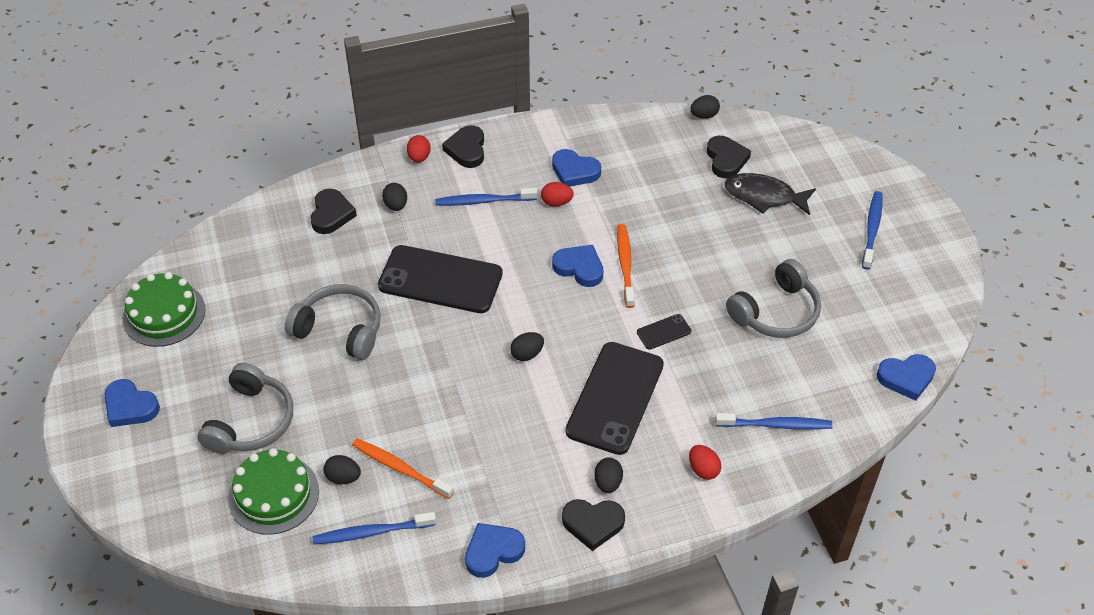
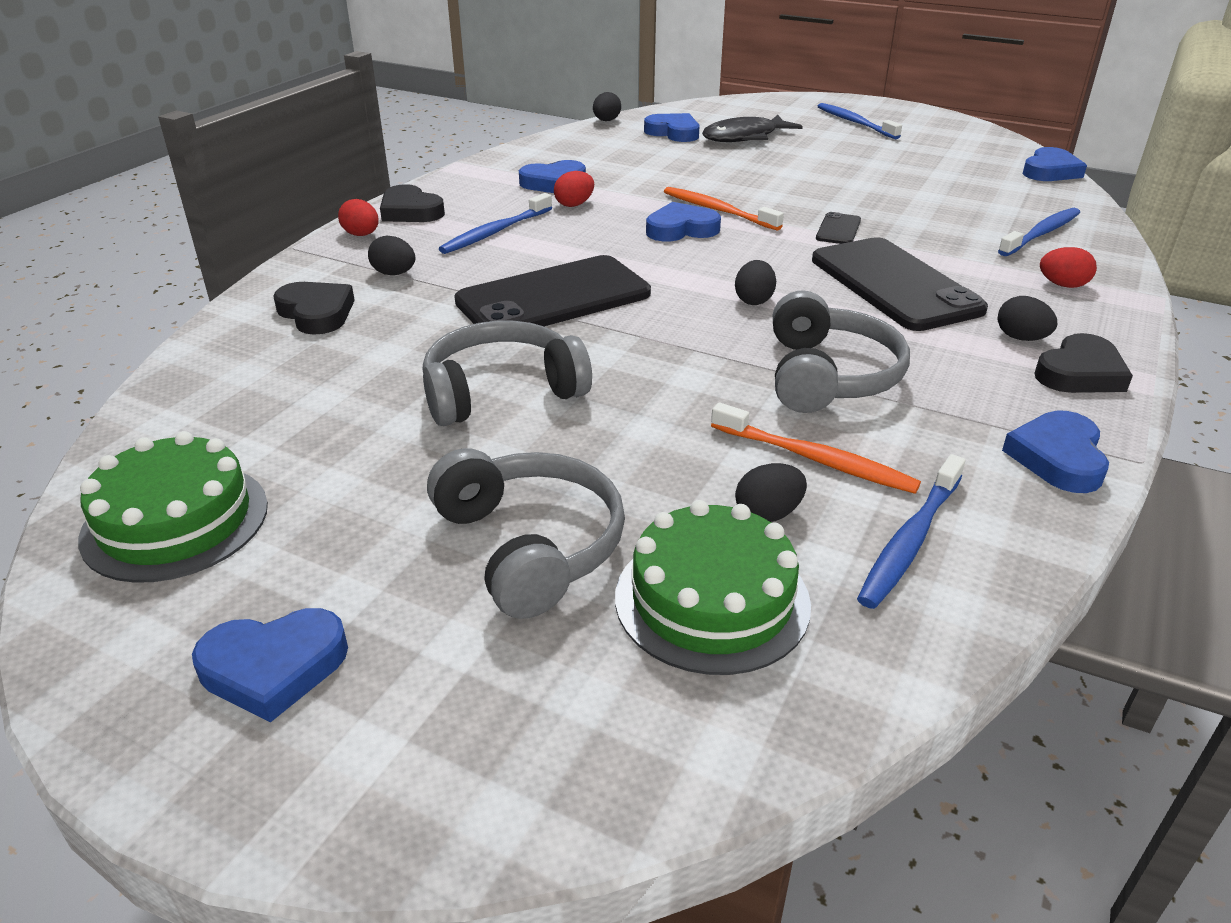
camera: 45 degrees left, 15 degrees down
(400, 468) = (815, 459): orange toothbrush -> orange toothbrush turned 135 degrees counterclockwise
(726, 159) = (673, 132): black heart -> blue heart
(776, 312) = (892, 182): grey headphones -> grey headphones (828, 376)

